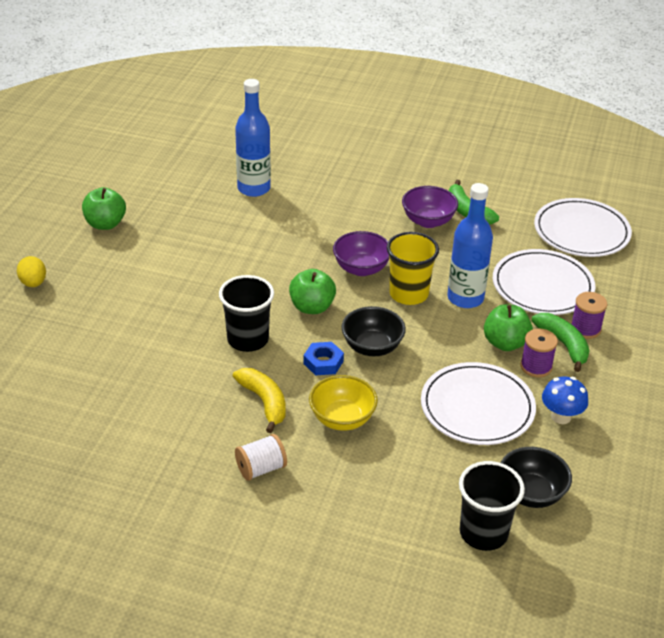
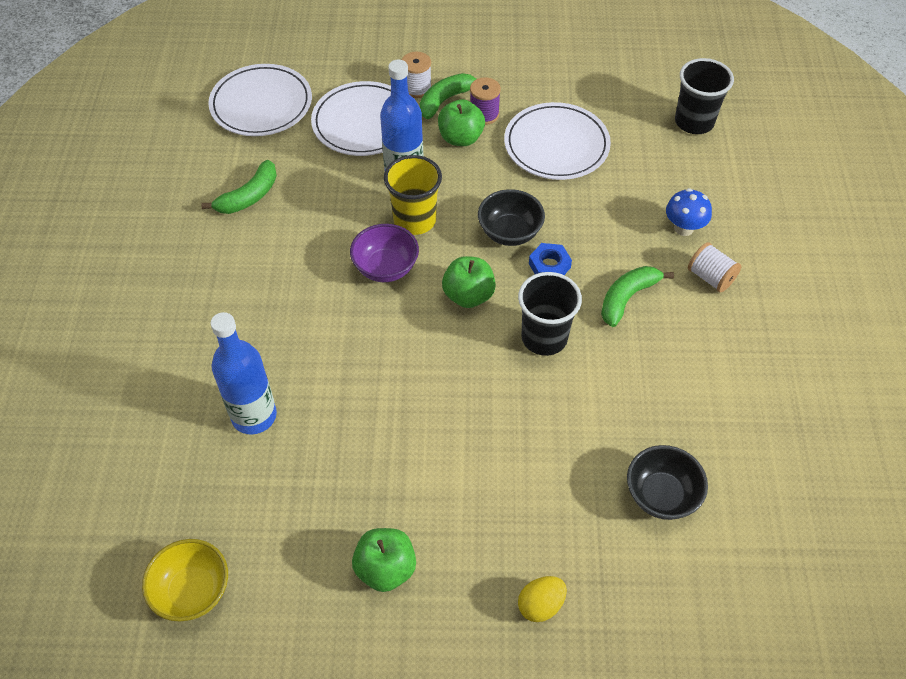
camera: 105 degrees left, 15 degrees up
(264, 402) = (627, 298): yellow banana -> green banana
(342, 419) = (618, 234): yellow bowl -> yellow bowl (193, 591)
(428, 221) = (277, 227): purple bowl -> none
(531, 493) = (637, 100): black bowl -> black bowl (661, 495)
(561, 417) = (541, 92): blue mushroom -> blue mushroom (683, 228)
(585, 329) = (417, 88): purple spool -> white spool

